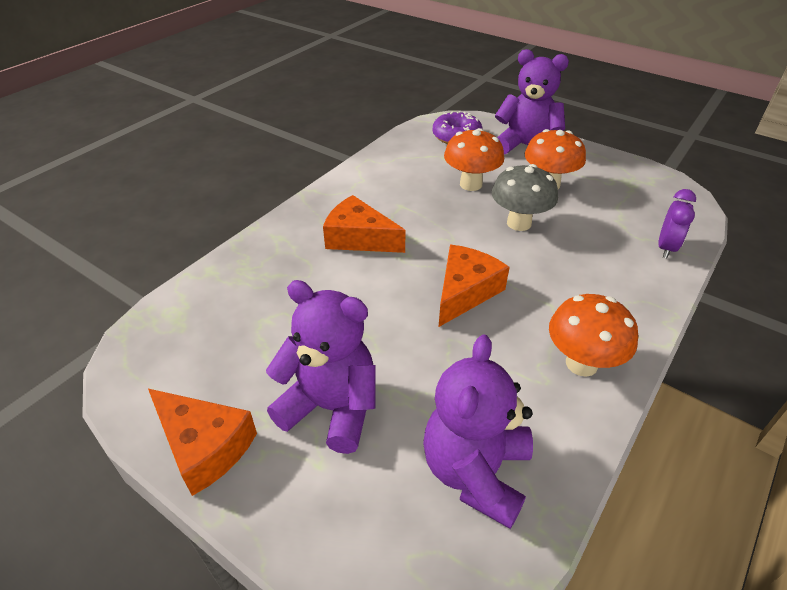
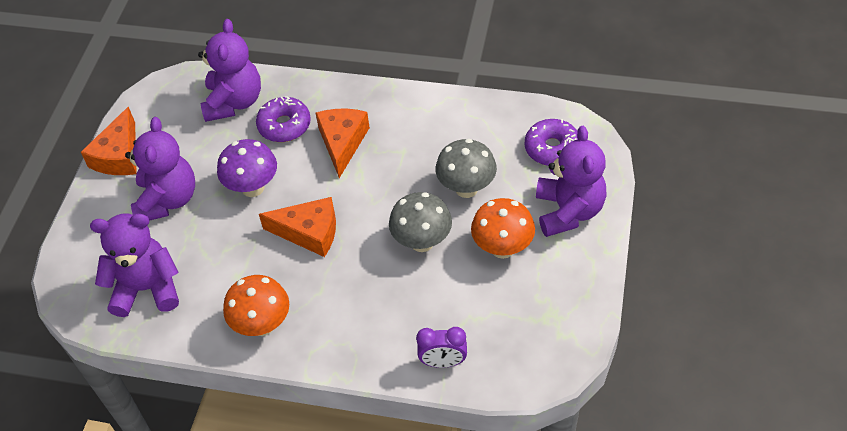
camera: 70 degrees right, 10 degrees up
(224, 302) = (234, 102): none -> purple teddy bear
(299, 271) = (284, 125): none -> purple donut
(370, 320) = (253, 188): none -> purple mushroom
(470, 184) = (466, 188): orange mushroom -> grey mushroom

